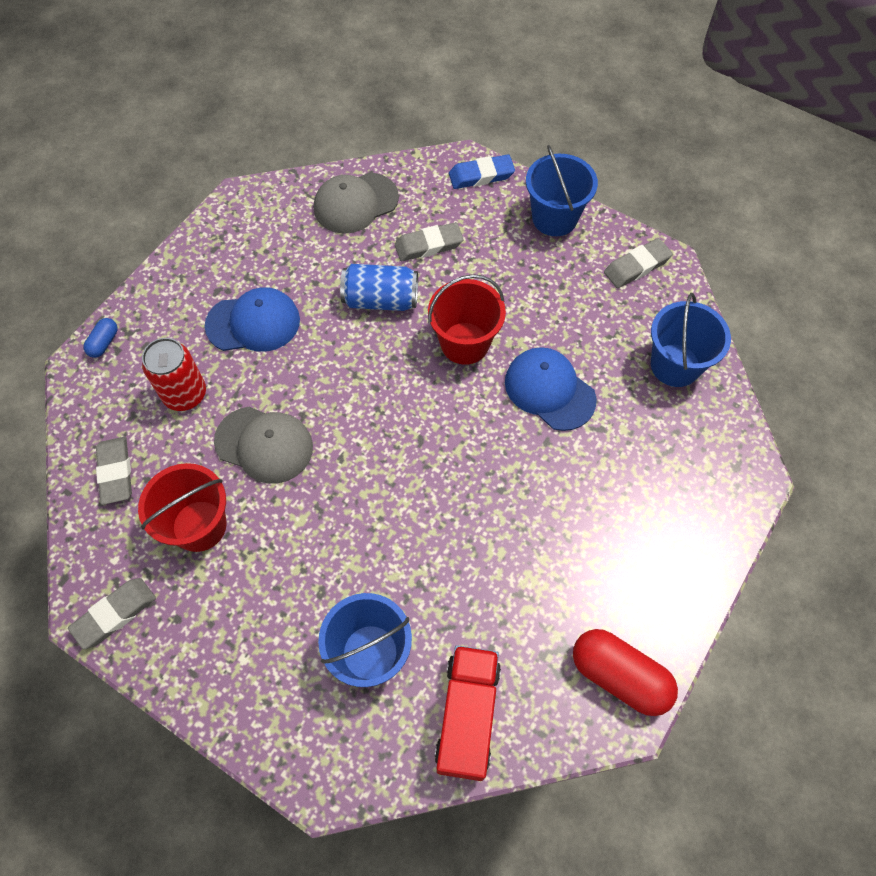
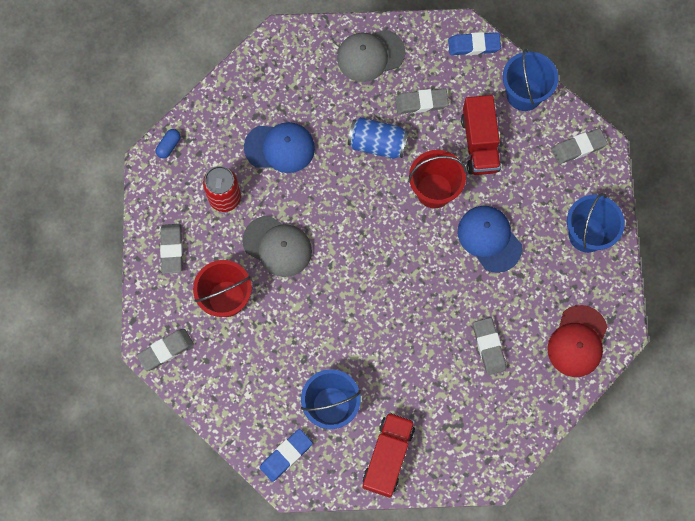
camera: 10 degrees right, 10 degrees up
(312, 742) = (286, 455): none -> blue eraser
(511, 280) = (479, 143): none -> red truck
(580, 530) = (489, 347): none -> grey eraser
(619, 676) = (492, 449): red capsule -> none
(700, 502) = (577, 341): none -> red cap

